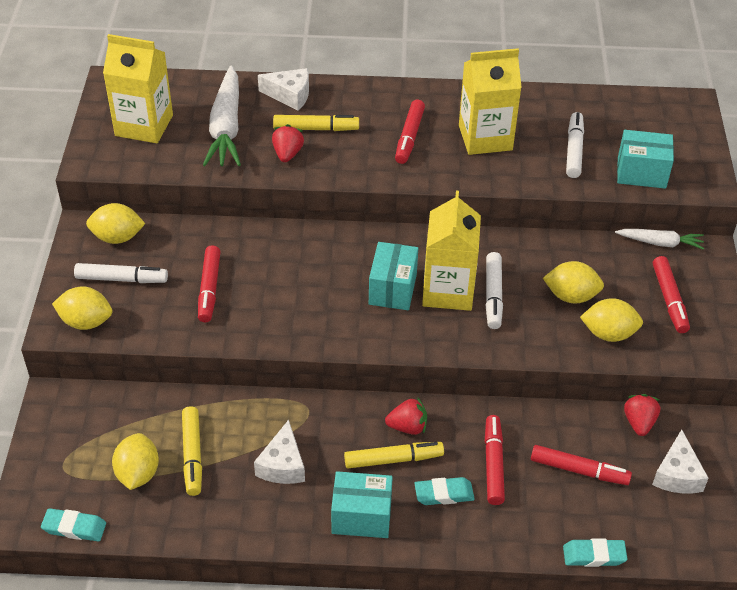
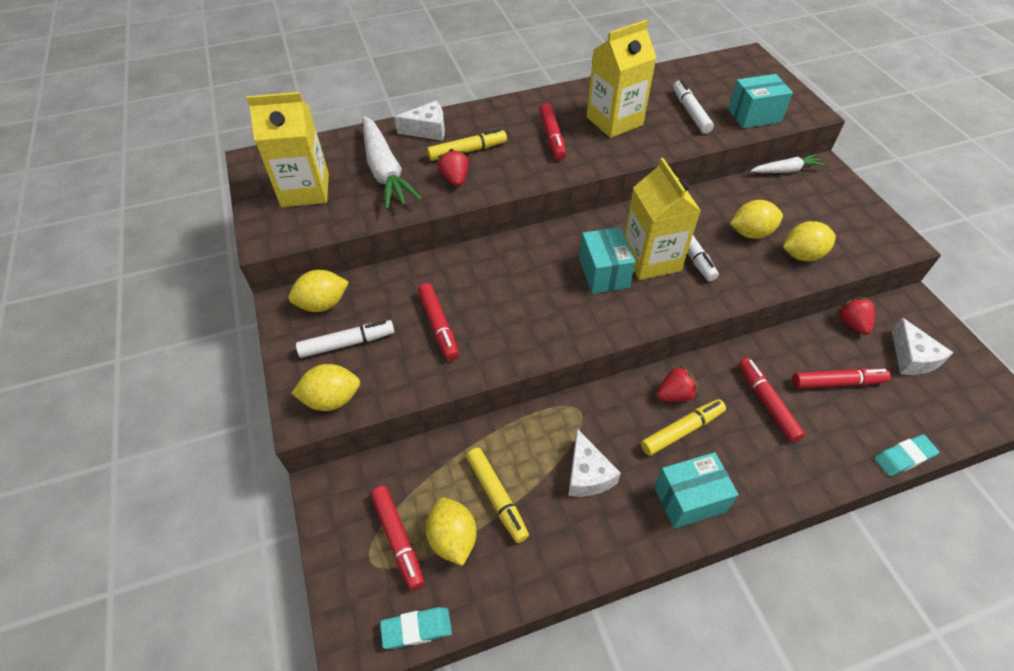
camera: 20 degrees left, 5 degrees up
(444, 494) = (745, 447): turquoise eraser -> none
(669, 299) = (825, 212): red marker -> red marker (398, 539)

